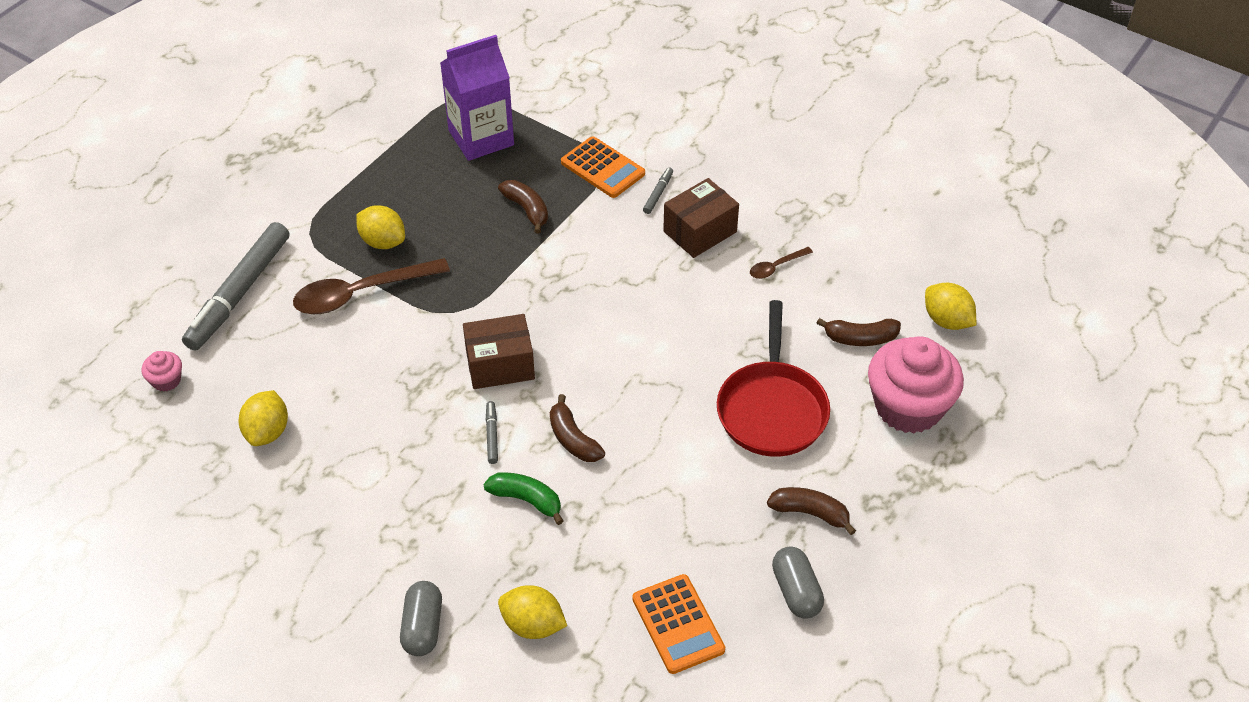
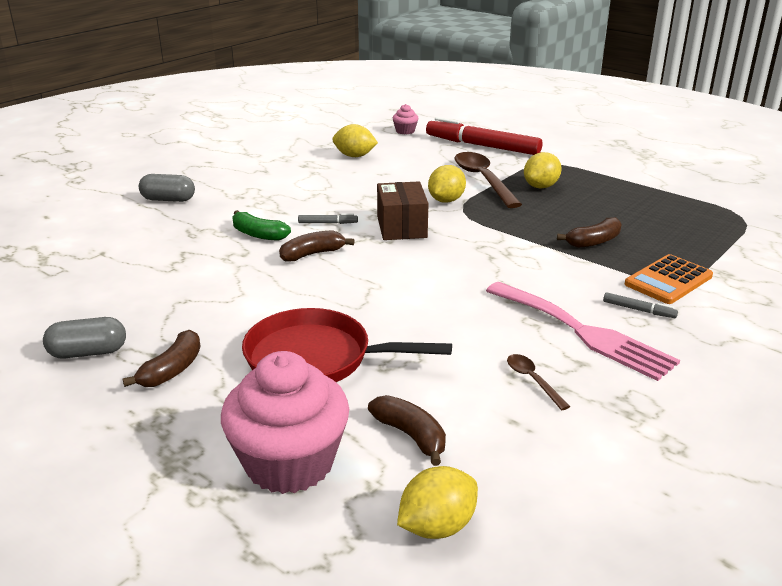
camera: 95 degrees right, 20 degrees down
(239, 293) = (482, 146): grey marker -> red marker
(481, 138) = (687, 223): purple carton -> none
(526, 500) = (258, 234): green banana -> green banana turned 90 degrees clockwise
(533, 625) = (143, 234): yellow lemon -> yellow lemon (446, 200)
(678, 624) = (99, 291): orange calculator -> none
(700, 232) = (583, 332): brown box -> pink fork
(860, 338) = (411, 435): brown banana -> brown banana turned 135 degrees clockwise

